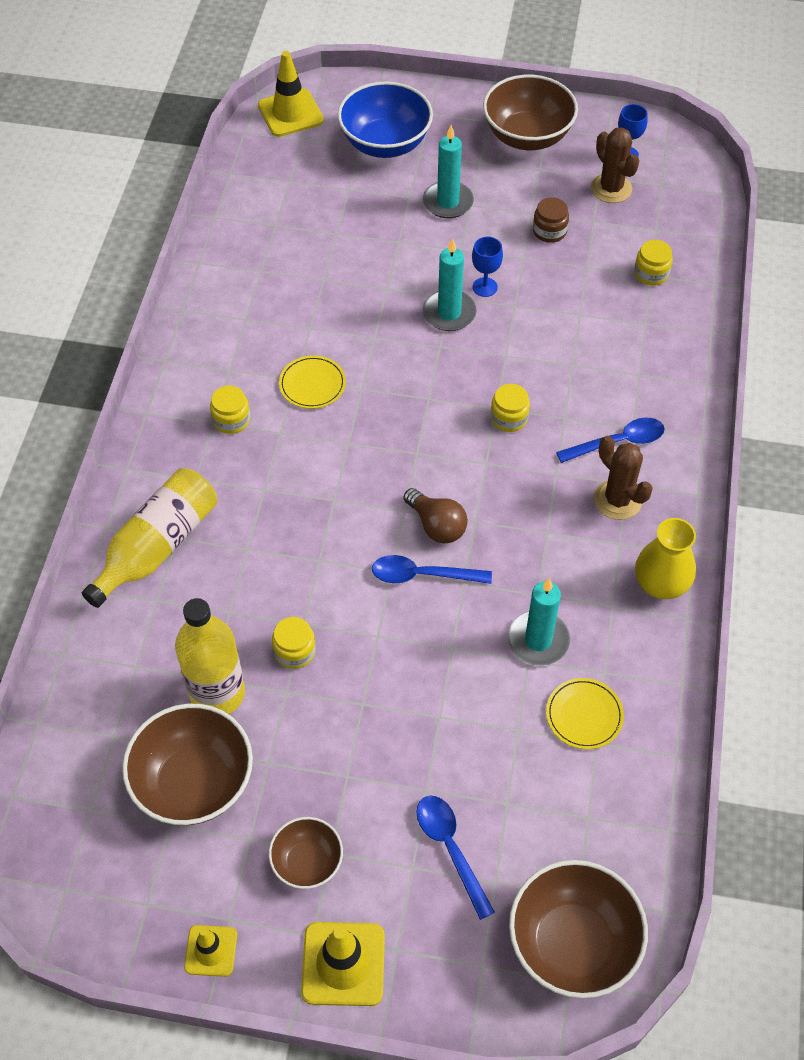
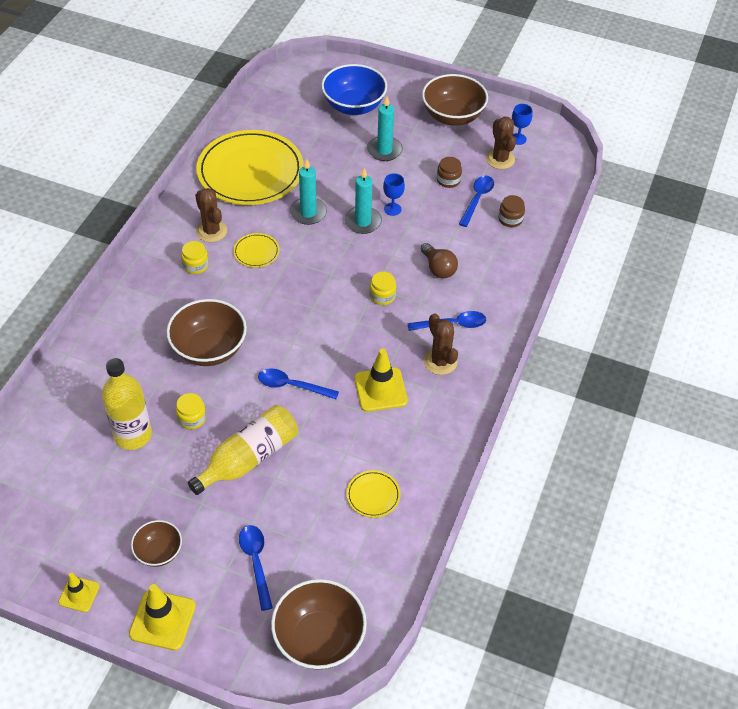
camera: 10 degrees right, 5 degrees down
(157, 547) = (122, 336): yellow bottle -> yellow bottle (248, 458)
(194, 782) = (100, 488): brown bowl -> brown bowl (209, 349)
(239, 364) = (211, 231): none -> brown cactus
(268, 265) = (250, 171): none -> yellow plate
(290, 113) = (296, 77): yellow traffic cone -> yellow traffic cone (380, 389)
(436, 525) = (311, 356): brown light bulb -> brown light bulb (438, 268)
(538, 640) = (357, 441): turquoise candle -> turquoise candle (308, 213)
(597, 252) = (477, 199): none -> blue spoon
(651, 273) = (510, 219): yellow jar -> brown jar
(660, 584) = (452, 421): yellow vase -> none

